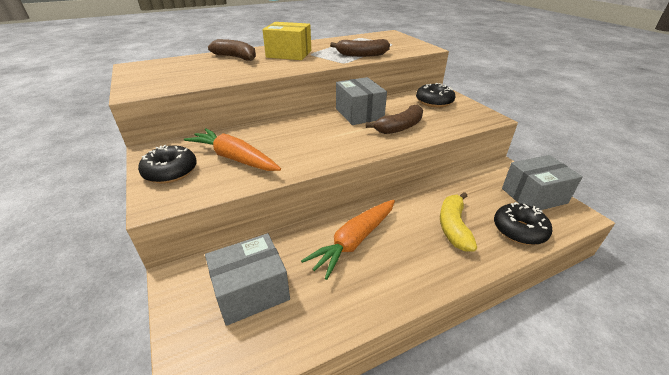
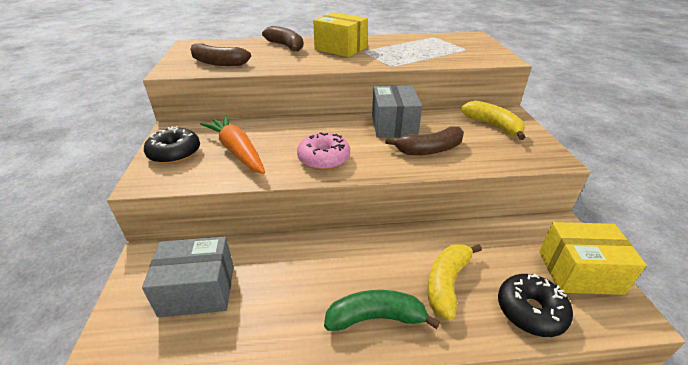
camera: 20 degrees right, 0 degrees up
(319, 150) = (324, 159): none -> pink donut
(354, 241) = (324, 267): orange carrot -> none
(362, 55) = (419, 59): brown banana -> brown banana (218, 63)
(417, 267) = (376, 317): none -> green banana
(434, 102) = (493, 126): black donut -> yellow banana
(534, 196) = (579, 272): grey box -> yellow box

